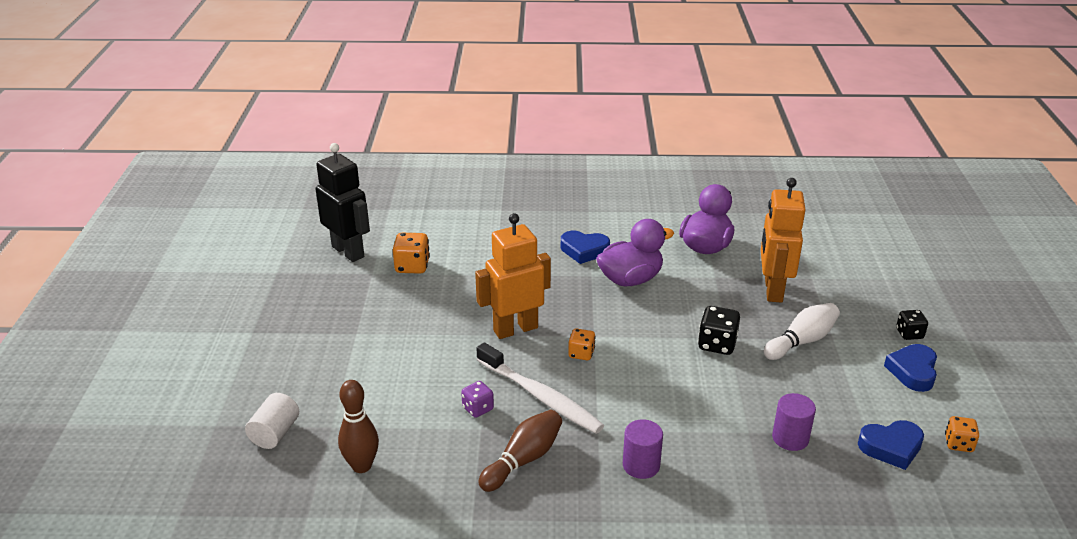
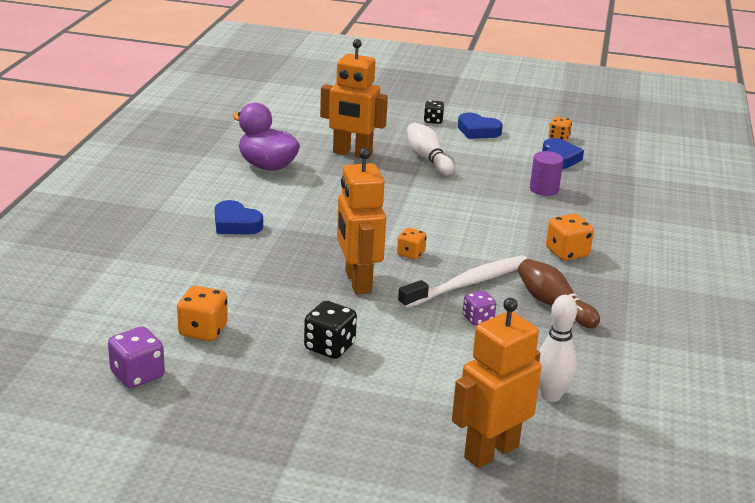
camera: 80 degrees left, 5 degrees down
(275, 433) = (491, 451): white cylinder -> orange robot
(348, 251) = (137, 375): black robot -> purple dice
(362, 466) = (551, 395): brown bowling pin -> white bowling pin
(584, 250) = (236, 224): blue heart -> blue heart turned 105 degrees clockwise
(630, 279) = (302, 210): purple duck -> none
(641, 465) = (567, 253): purple cylinder -> orange dice
(717, 344) = (419, 192): black dice -> black dice (329, 347)

